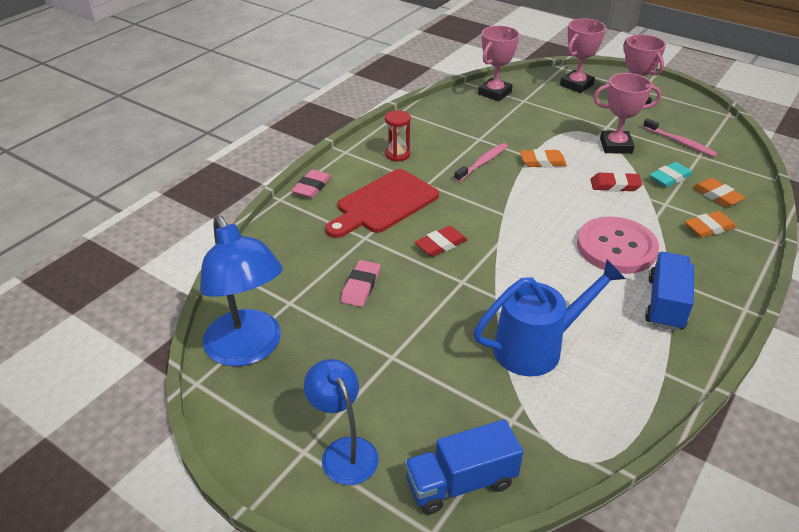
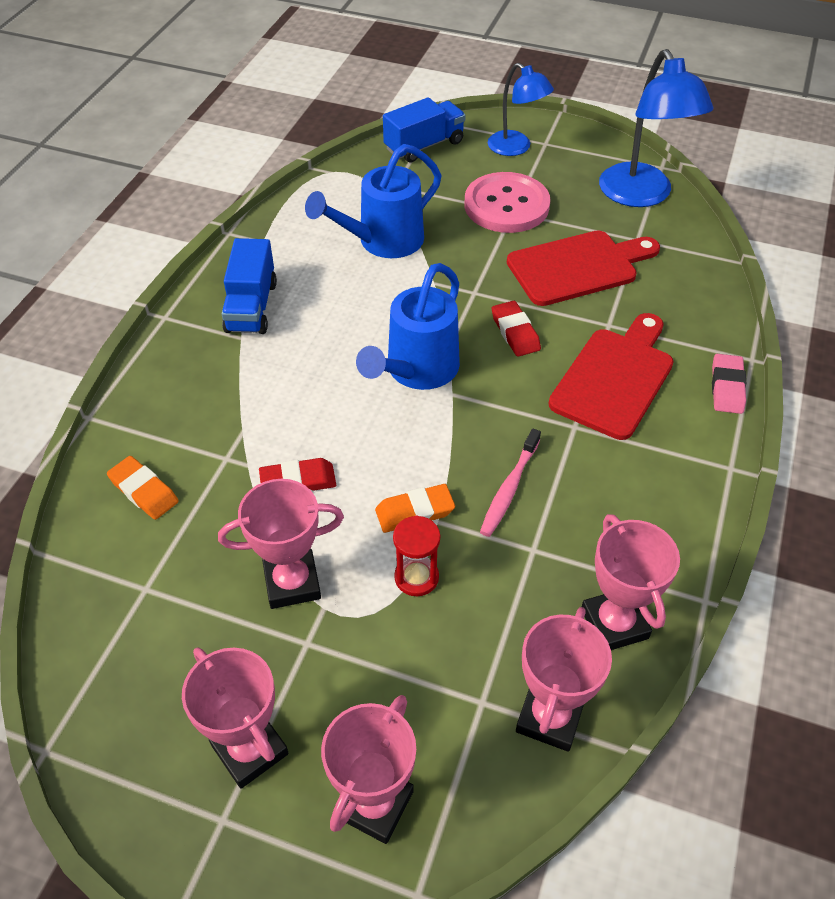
camera: 165 degrees right, 10 degrees up
(249, 349) = (641, 195): blue lamp -> blue lamp turned 150 degrees counterclockwise
(361, 286) = (577, 267): pink eraser -> red cutting board
(397, 154) = (648, 478): red hourglass -> red hourglass (416, 577)
(441, 244) = (515, 332): red eraser -> red eraser turned 60 degrees counterclockwise
(450, 111) = (614, 624): none -> pink trophy
(526, 231) = (416, 371): none -> blue watering can
(616, 247) = (301, 369): pink button -> pink button (506, 205)
(670, 178) = (209, 517): turquoise eraser -> none
(680, 142) = (172, 621): pink toothbrush -> none
(709, 227) = (174, 425): orange eraser -> none

